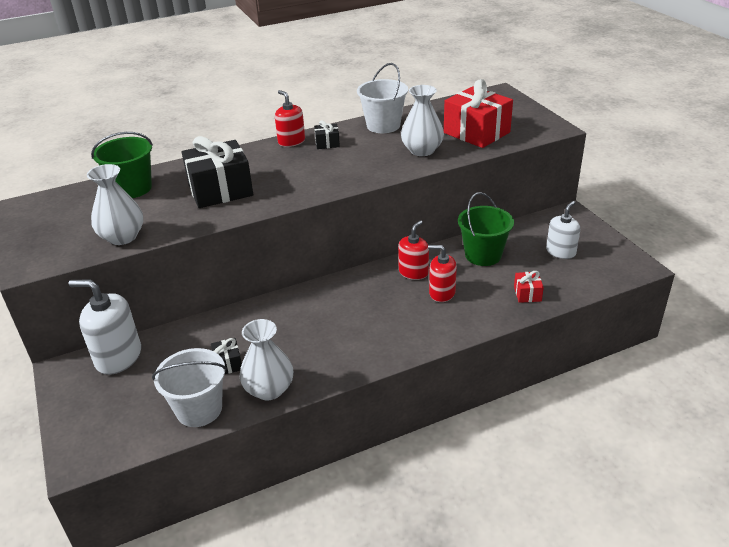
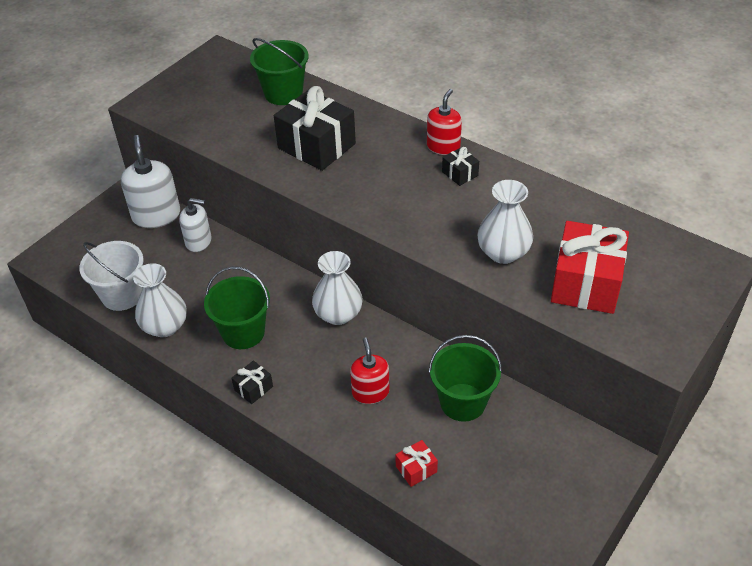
camera: 60 degrees right, 10 degrees up
(122, 237) = (208, 129): white vase -> white vase (338, 314)
(228, 363) = (182, 284): black gift -> black gift (253, 388)
(322, 341) = (243, 332): none -> green bucket
(383, 125) = (536, 198): white bucket -> none
(413, 272) = (390, 354): red soap dispenser -> none
(560, 252) = (521, 475): white soap dispenser -> white soap dispenser (198, 241)

